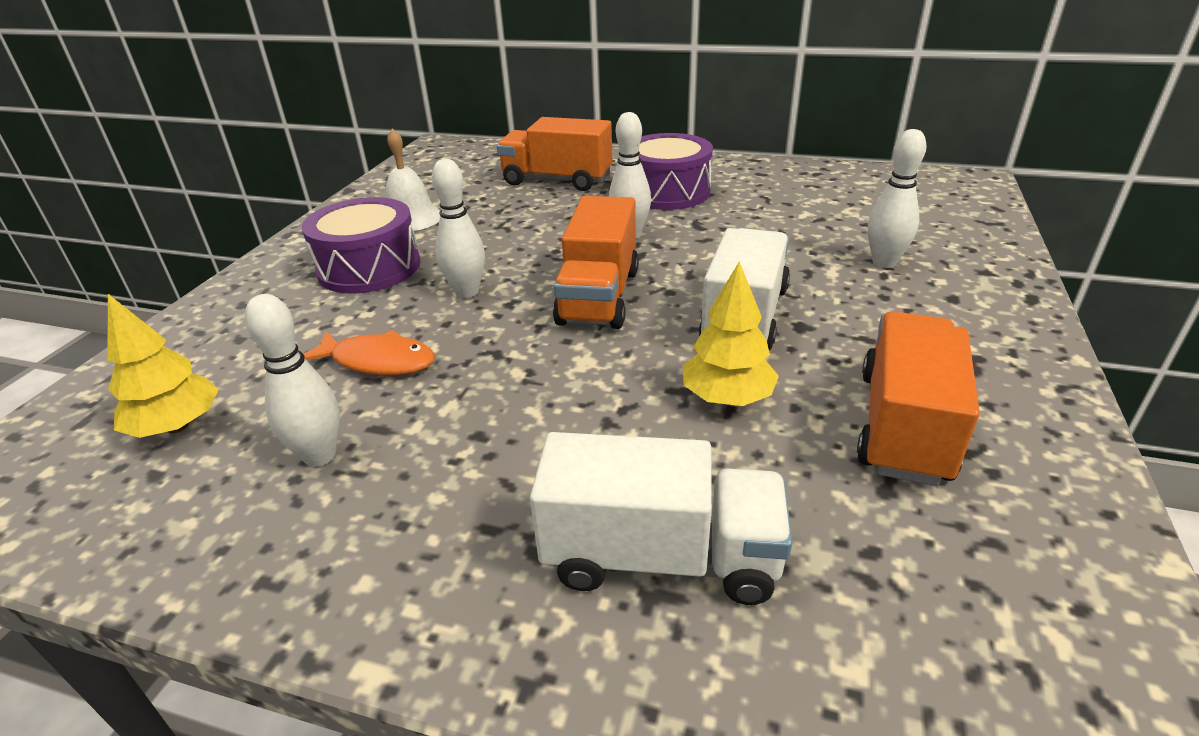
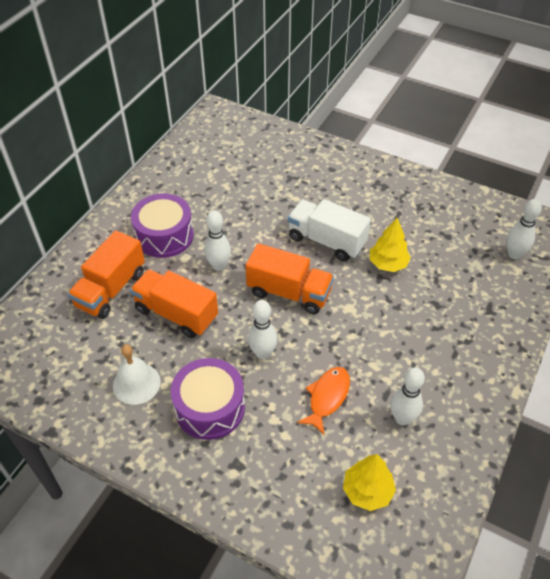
camera: 80 degrees left, 15 degrees up
(660, 557) = (473, 304): white truck -> none
(884, 262) = (292, 177): white bowling pin -> white bowling pin (514, 254)
(903, 425) = (415, 219): orange truck -> orange truck (176, 314)

